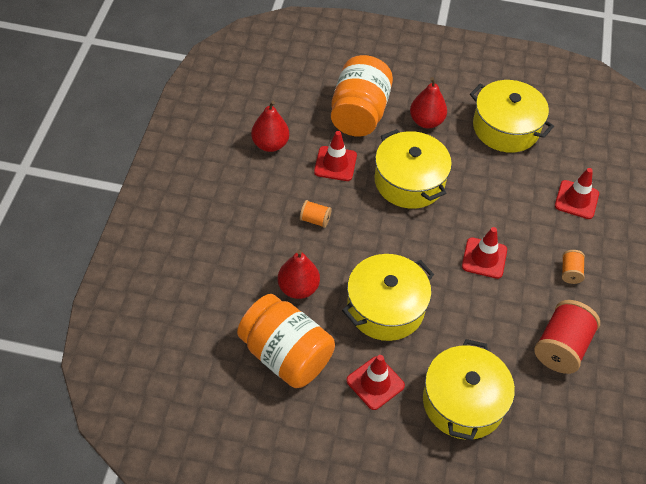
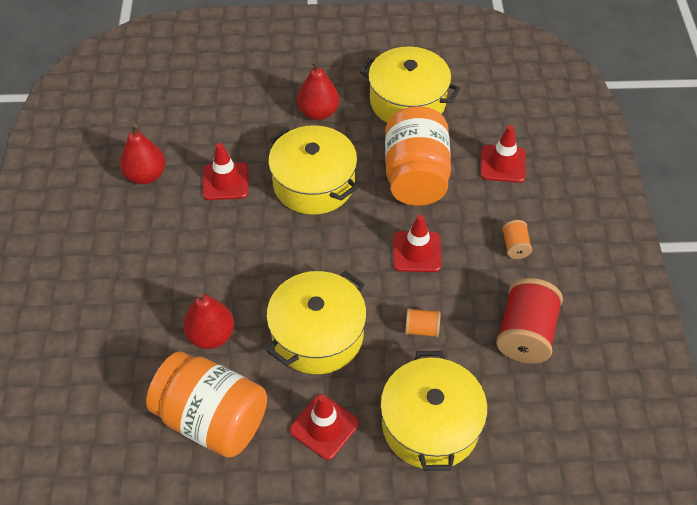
camera: 10 degrees left, 0 degrees up
(315, 220) = (215, 251): orange spool -> orange spool (421, 329)
(359, 113) = (241, 119): orange jar -> orange jar (415, 176)

